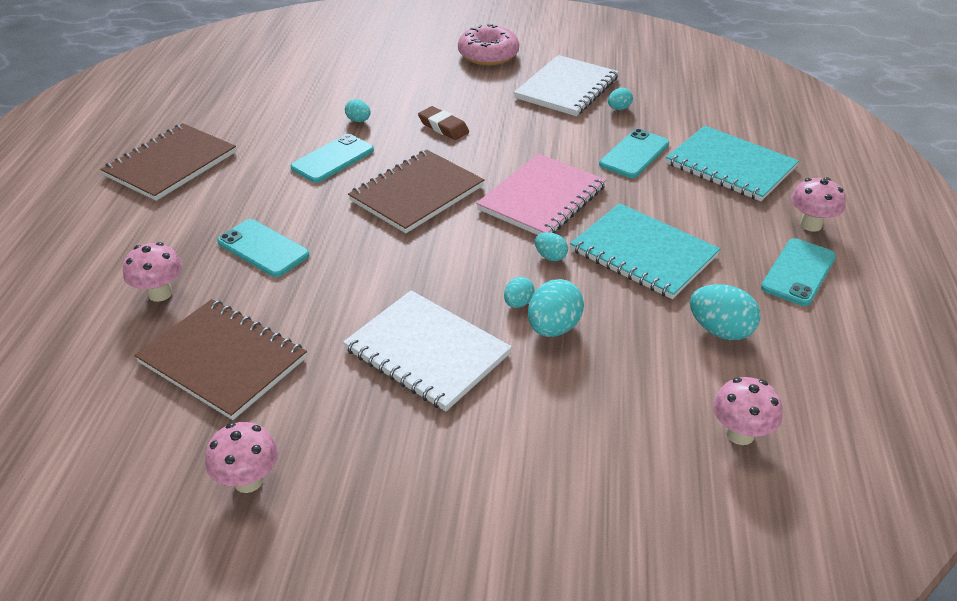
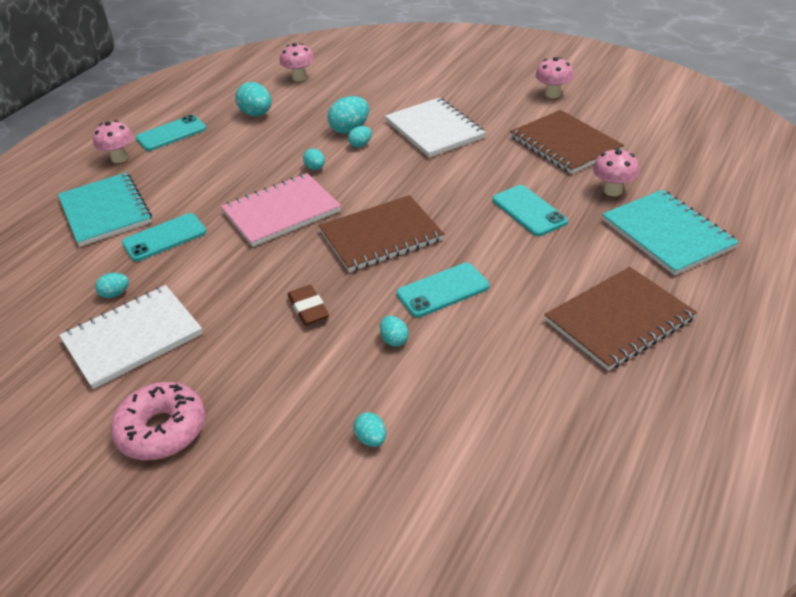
camera: 155 degrees left, 0 degrees up
(347, 73) = (371, 439): none -> turquoise egg
(643, 253) = (251, 160): turquoise notebook -> turquoise notebook (667, 234)

